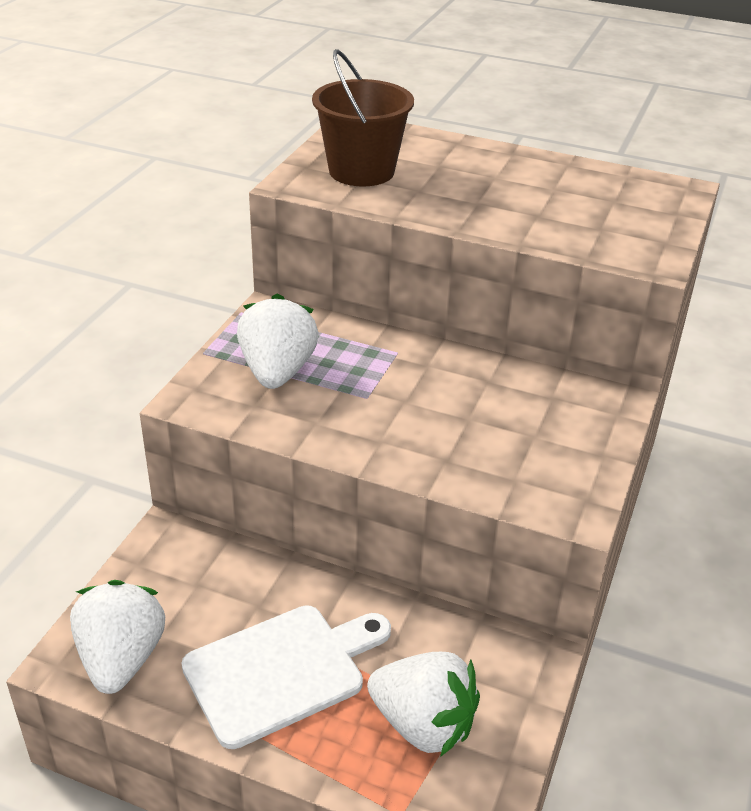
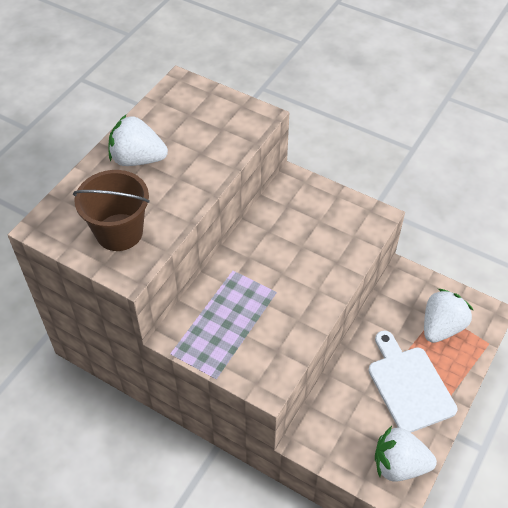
camera: 80 degrees left, 15 degrees up
(277, 372) = (244, 336): white strawberry -> white strawberry (137, 159)

